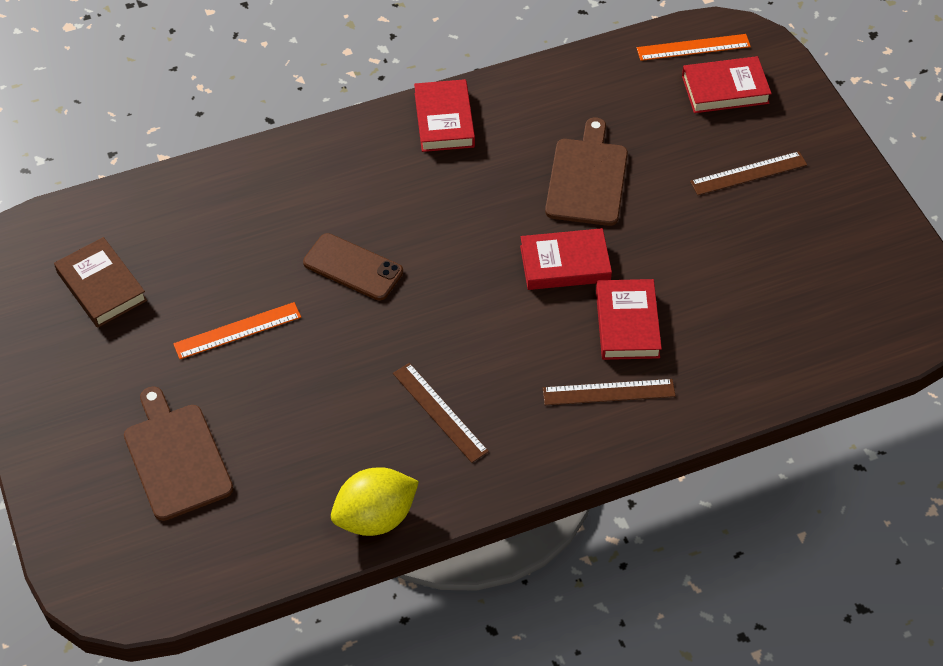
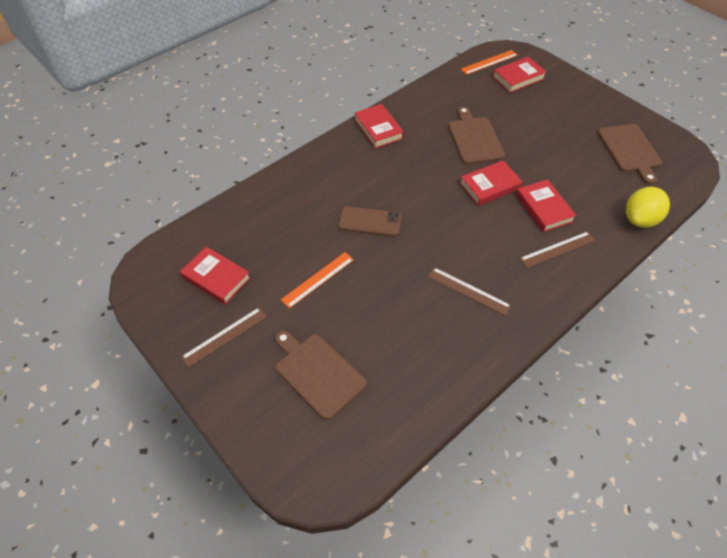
camera: 20 degrees left, 0 degrees up
(101, 286) = (216, 278): brown book -> red book
(375, 517) = (466, 369): yellow lemon -> yellow lemon (640, 219)
(748, 173) = (556, 114): brown ruler -> brown ruler (225, 336)
(831, 269) = (630, 150): none -> brown cutting board

